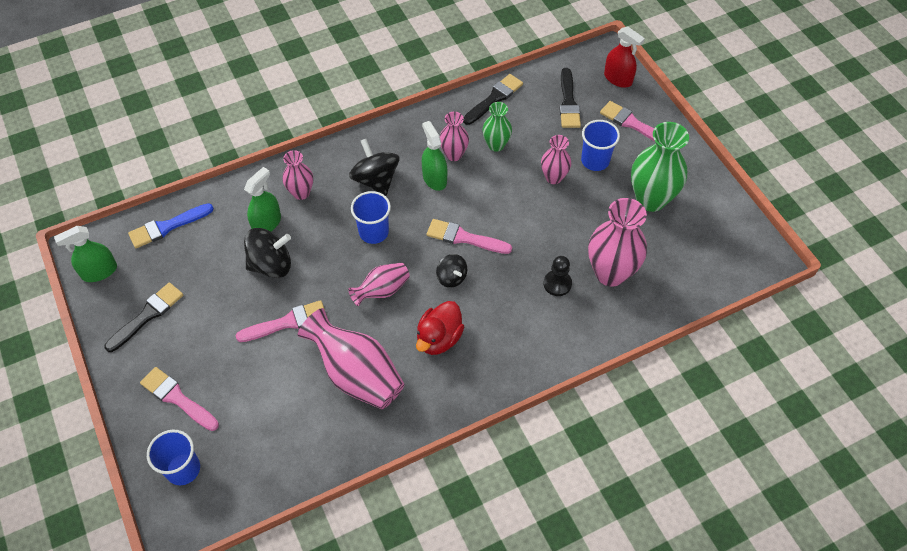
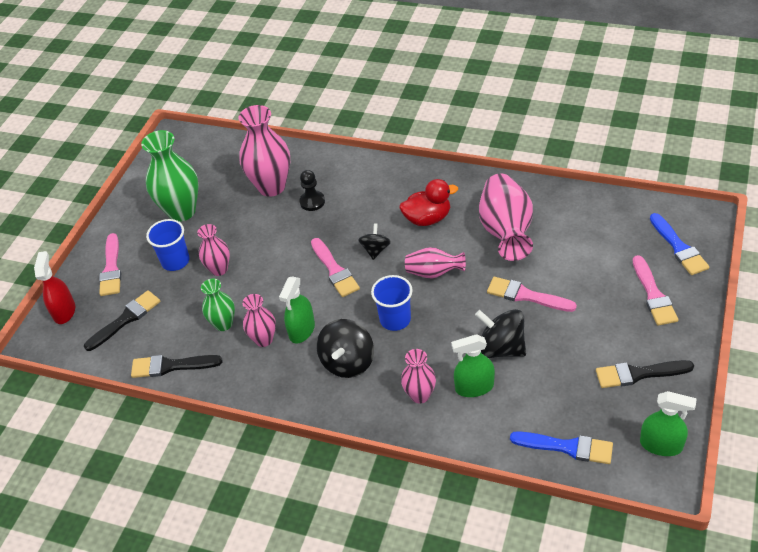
camera: 130 degrees left, 10 degrees down
(183, 469) = (678, 247): blue cup -> blue brush

